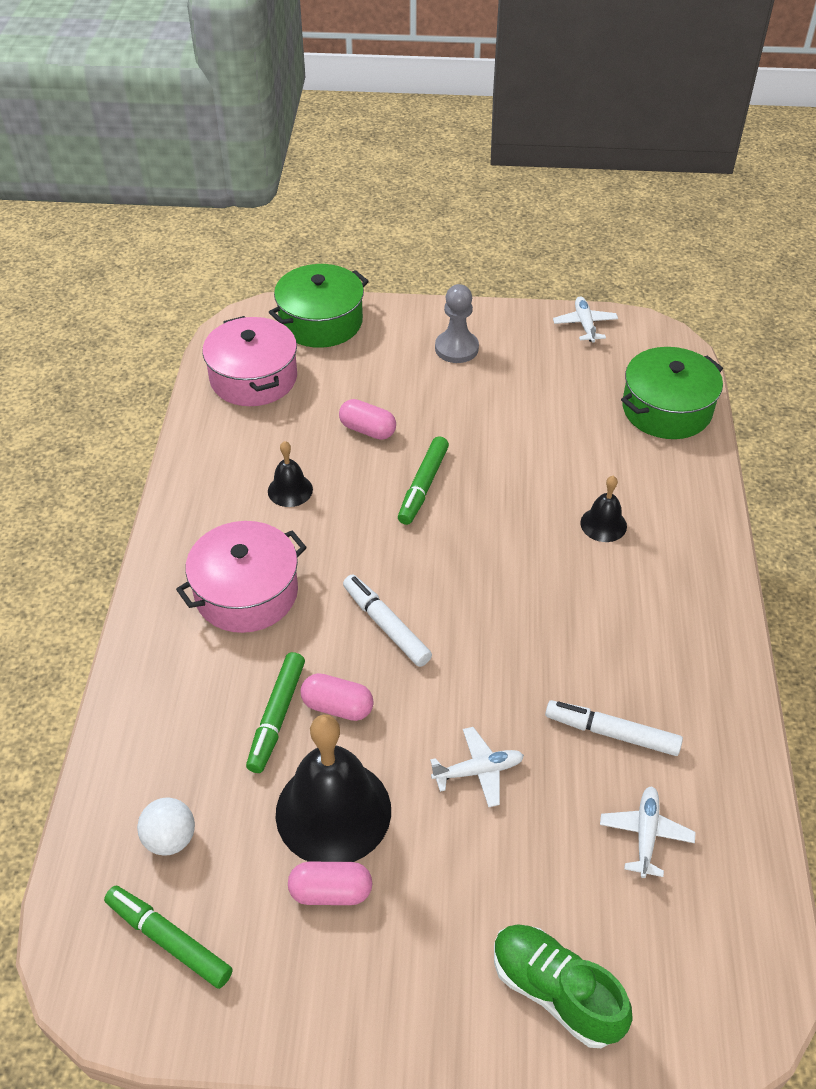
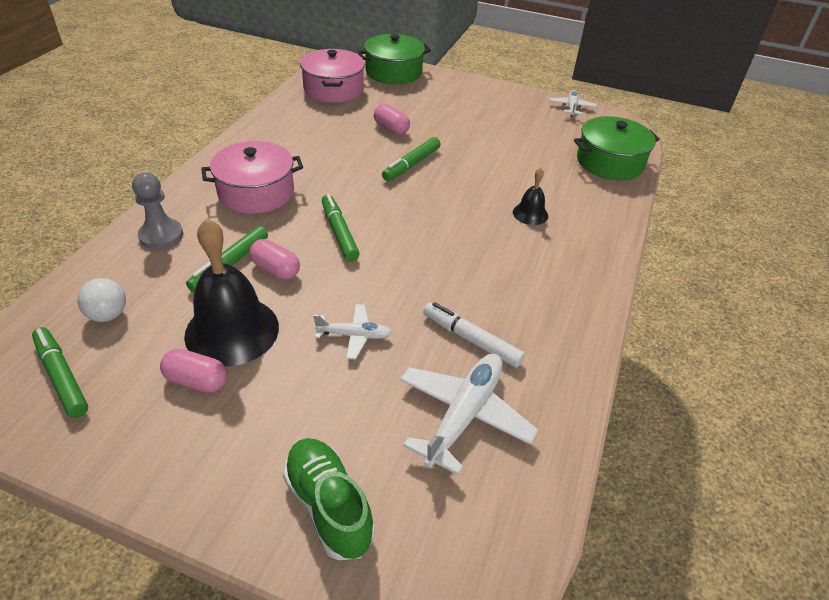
camera: 15 degrees right, 5 degrees down
(290, 490) = (320, 147): black bell -> none
(386, 625) = (339, 232): white marker -> green marker
(456, 348) = (475, 101): grey pawn -> grey pawn (161, 236)
(645, 834) = (464, 415): white plane -> white plane, size x1.78

